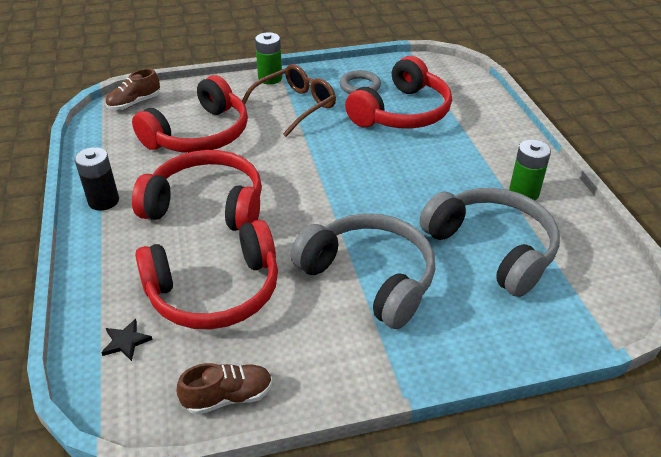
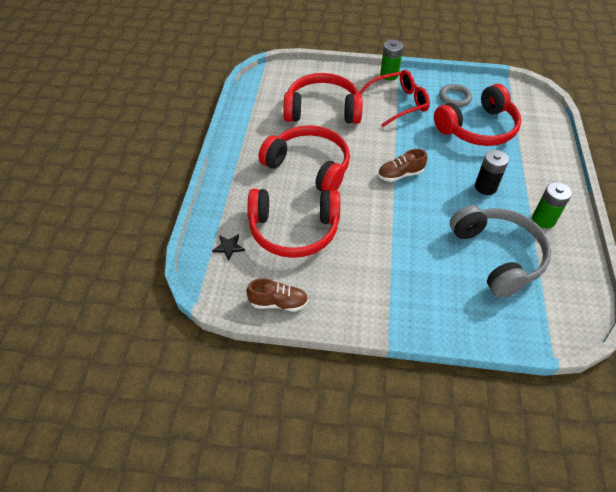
camera: 20 degrees right, 10 degrees up
(103, 201) = (243, 145): black battery -> black battery (485, 187)
(134, 103) = (286, 73): brown shoe -> brown shoe (400, 174)
(199, 134) = (322, 110): red headphones -> red headphones turned 150 degrees counterclockwise
(295, 106) = (399, 103): brown glasses -> red glasses
(369, 277) = (399, 251): grey headphones -> none

